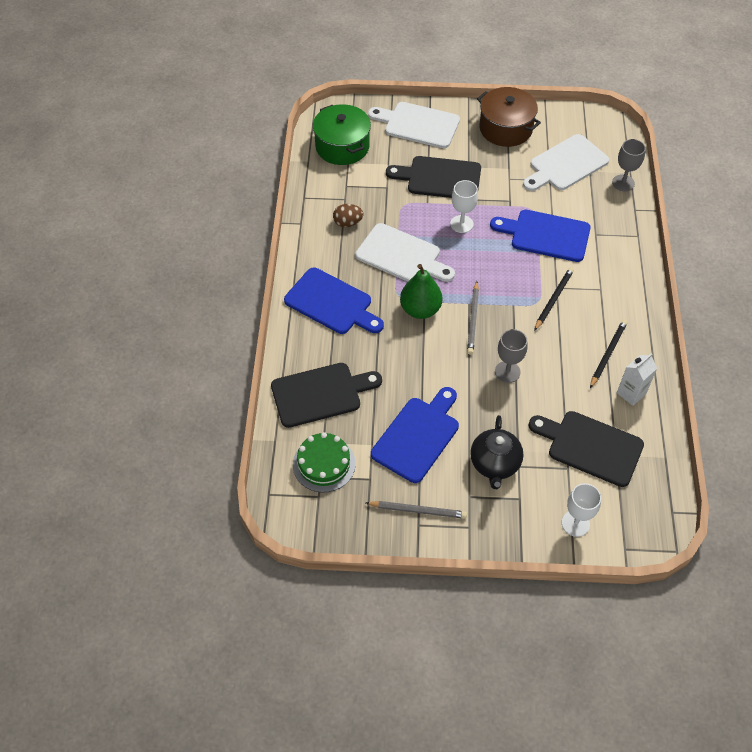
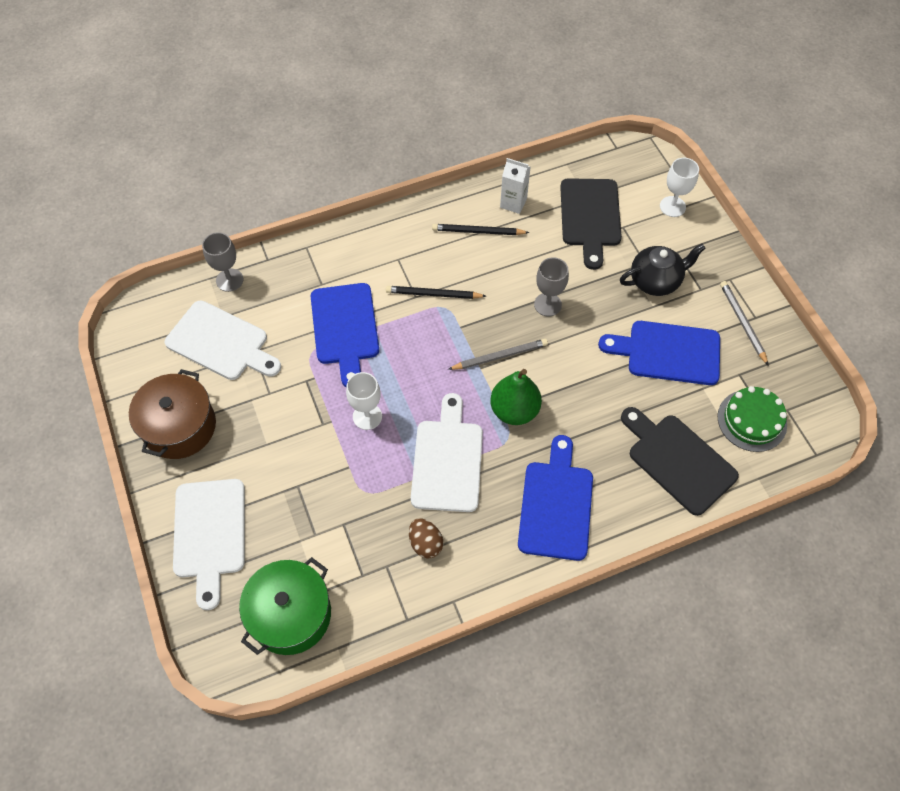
camera: 115 degrees left, 5 degrees up
(439, 178) = (300, 469): black cutting board -> none

